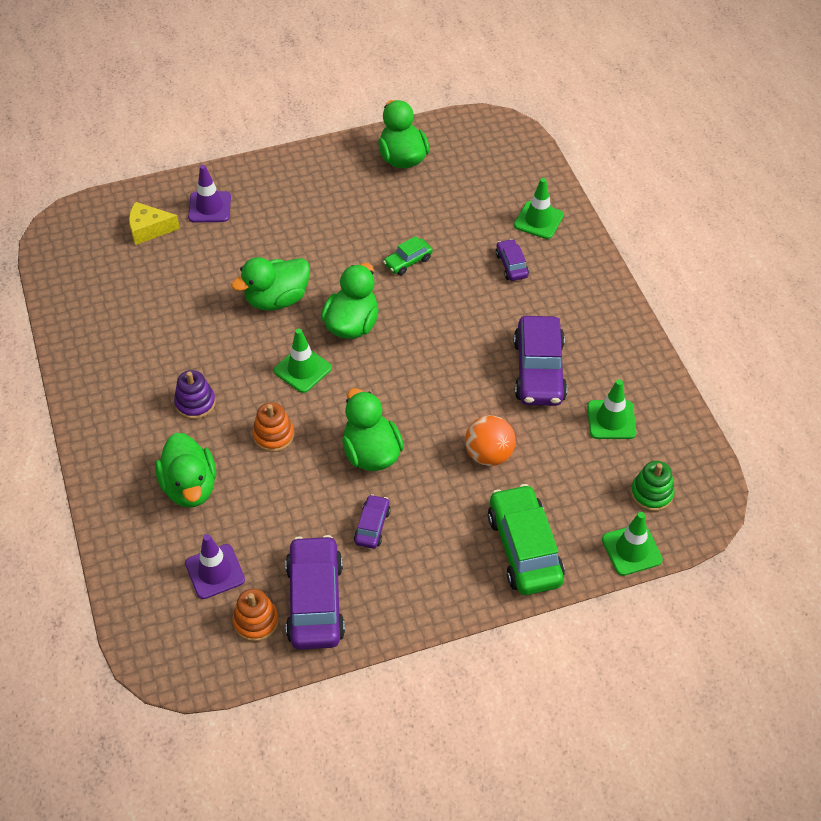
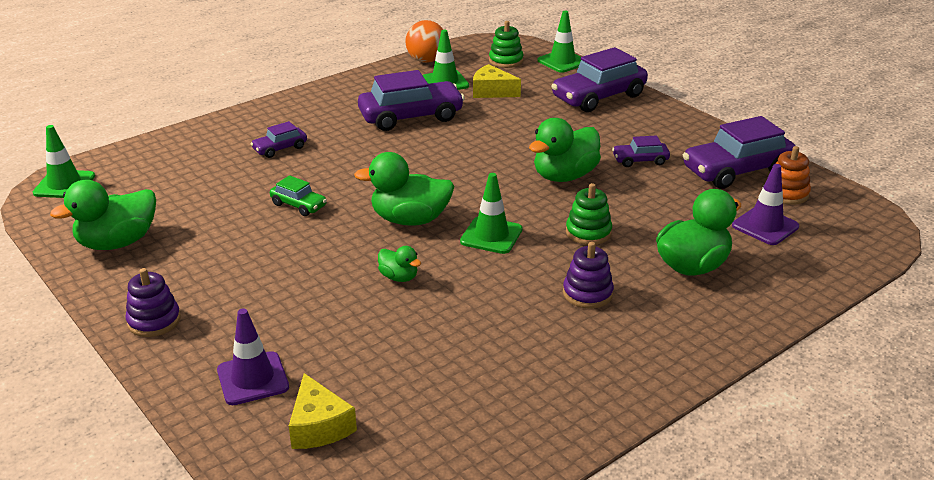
camera: 110 degrees left, 20 degrees down
(273, 435) = (588, 232): orange stacking toy -> green stacking toy
(277, 299) = (399, 277): green duck -> green duck, size x0.51
(295, 169) = (154, 321): none -> purple stacking toy
(489, 454) = (520, 124): orange ball -> orange ball (426, 60)
(524, 548) = (598, 97): green car -> purple car
(538, 220) = (208, 145): green traffic cone -> green traffic cone (64, 185)
(573, 454) = (492, 91): none -> yellow cheese

